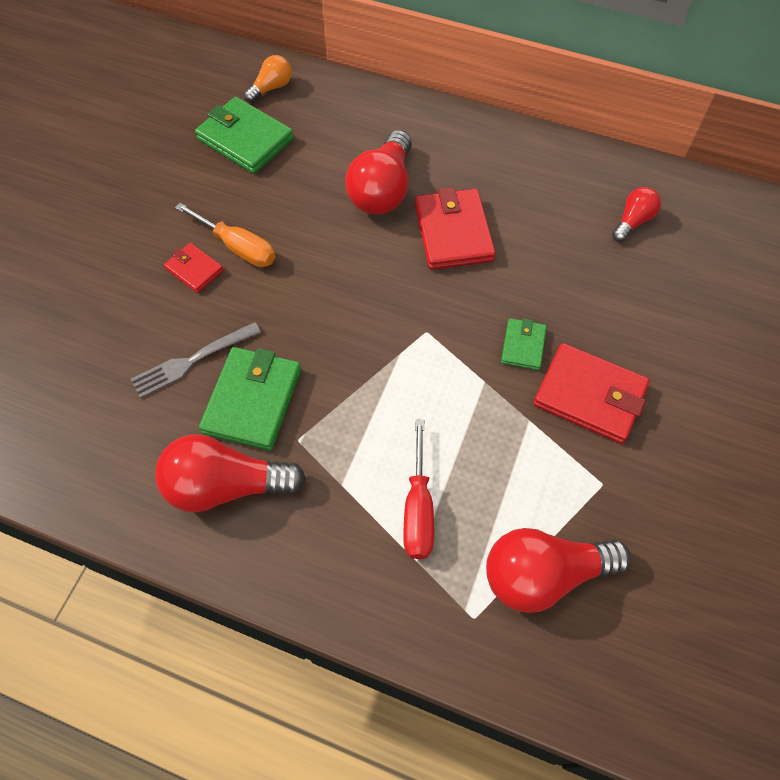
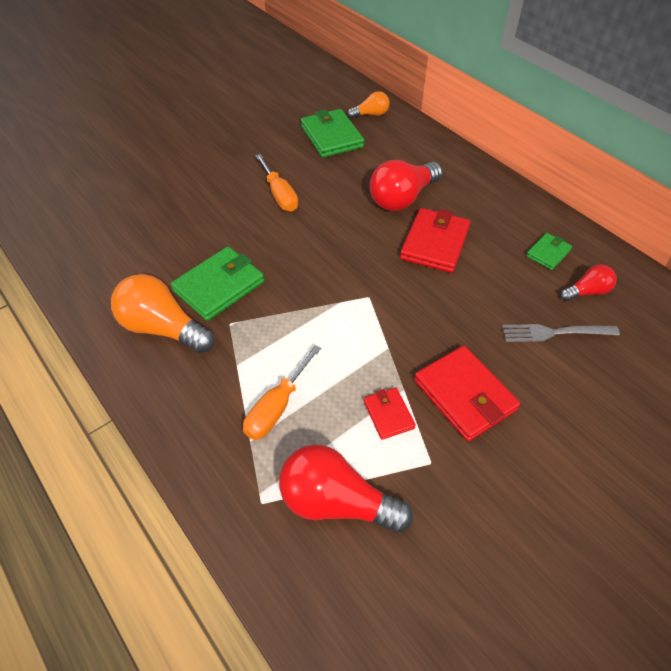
camera: 30 degrees right, 10 degrees down
(192, 361) = (200, 246): grey fork -> grey fork (555, 333)
(194, 270) = (242, 196): red wallet -> red wallet (388, 414)
(226, 485) = (163, 328): red light bulb -> orange light bulb
(418, 508) = (277, 407): red screwdriver -> orange screwdriver
(523, 346) = (435, 337): green wallet -> green wallet (548, 253)

